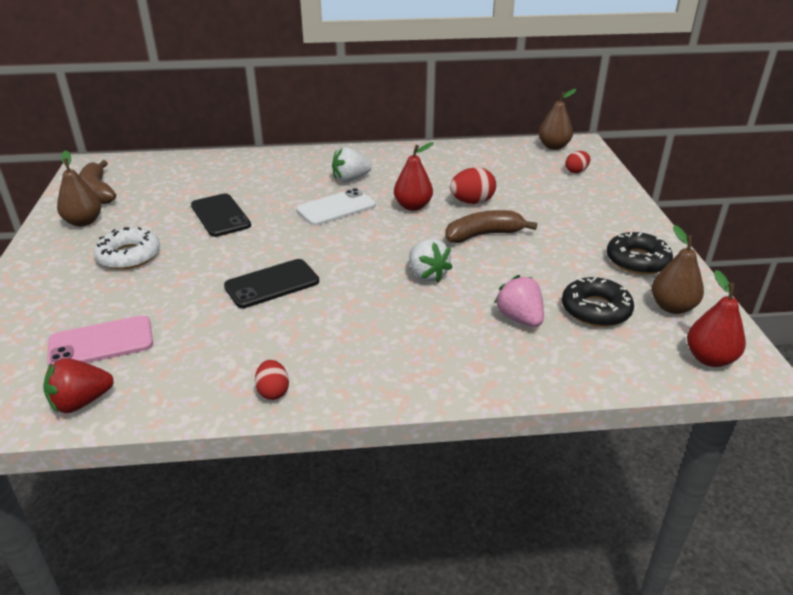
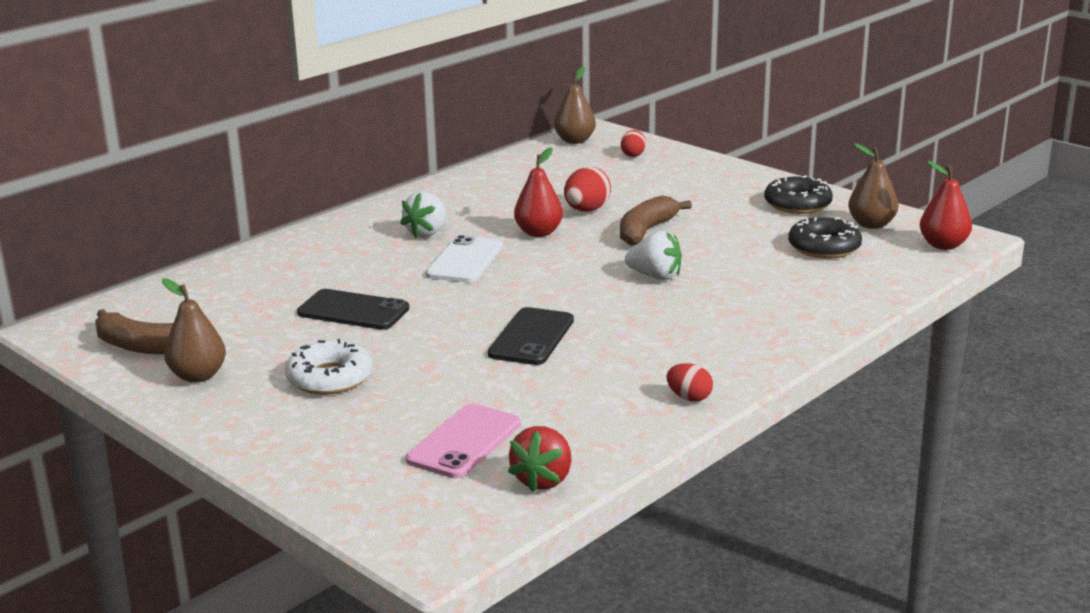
camera: 40 degrees left, 10 degrees down
(519, 318) = (781, 275): pink strawberry -> none

